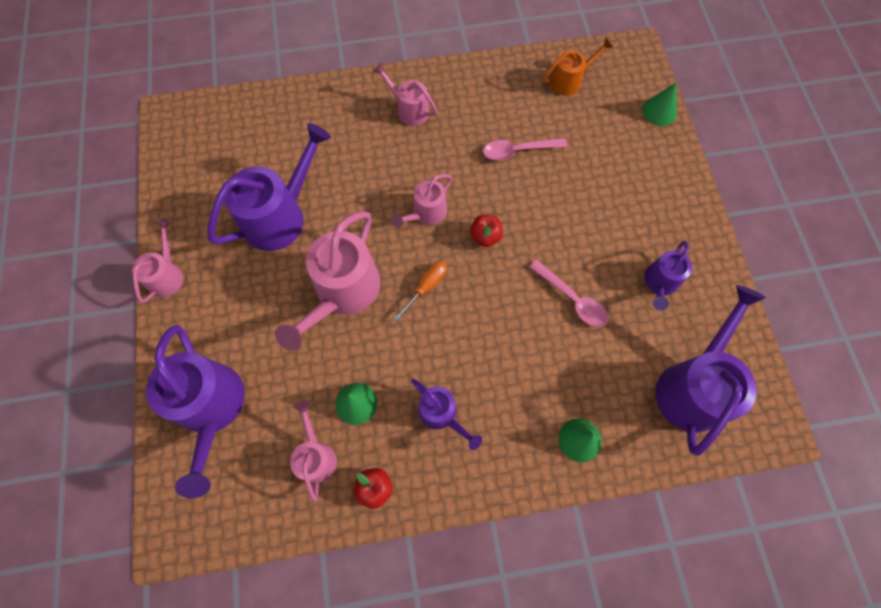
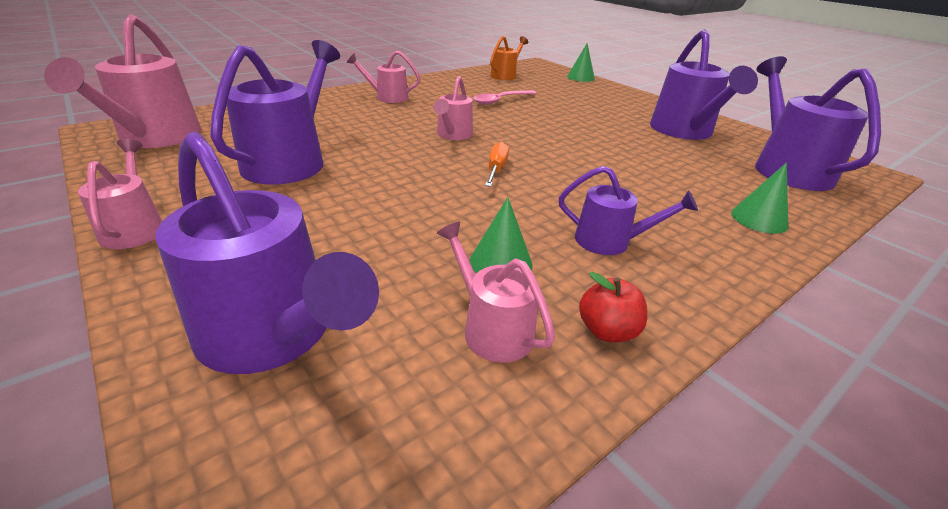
camera: 30 degrees left, 35 degrees down
(342, 293) = (407, 191): pink watering can -> pink watering can (155, 138)
(485, 237) = (521, 136): red apple -> none
(572, 299) = (633, 150): pink spoon -> none
(659, 283) = (684, 132): purple watering can -> purple watering can, size x1.82

